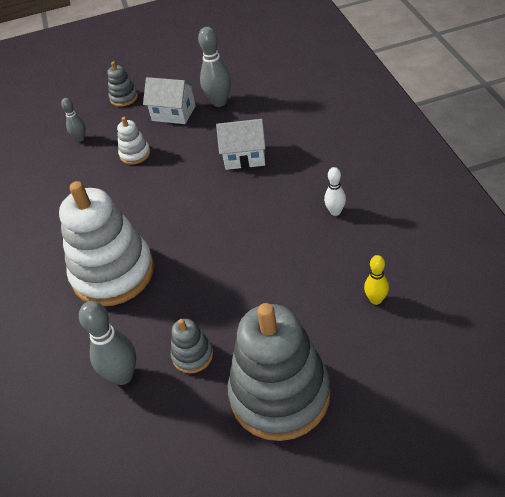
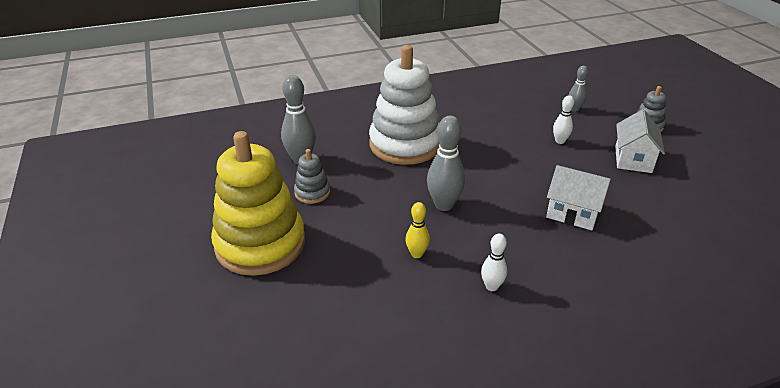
camera: 80 degrees right, 10 degrees down
(135, 154) = (560, 141): white stacking toy -> white bowling pin
(219, 102) = (666, 190): grey bowling pin -> grey bowling pin (444, 205)
(245, 157) = (572, 213): white house -> white house turned 60 degrees counterclockwise
(280, 395) = (260, 244): grey stacking toy -> yellow stacking toy
(376, 300) = (358, 316): yellow bowling pin -> yellow bowling pin (417, 254)

